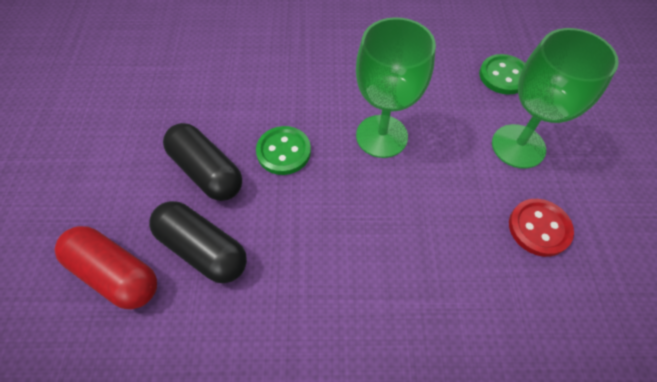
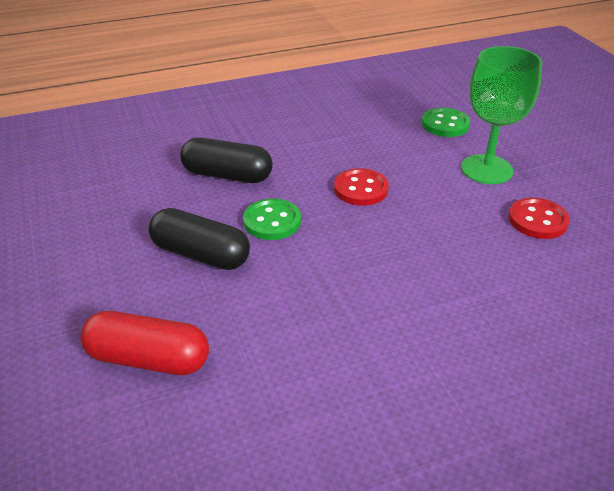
camera: 20 degrees left, 20 degrees down
(203, 249) = (233, 315): black capsule -> black capsule (227, 175)
(381, 136) = (361, 189): green goblet -> red button

